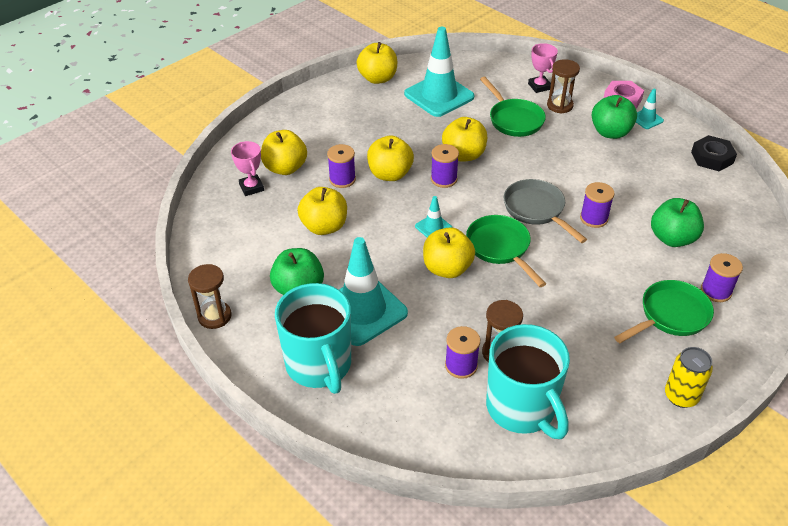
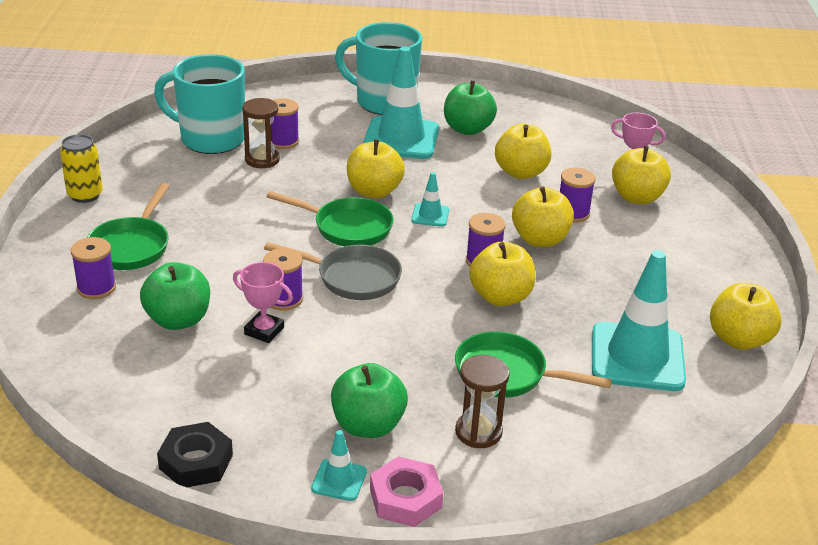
camera: 135 degrees right, 10 degrees down
(214, 316) = (496, 93): brown hourglass -> none
(539, 86) = (543, 450): pink trophy -> pink trophy (264, 331)

